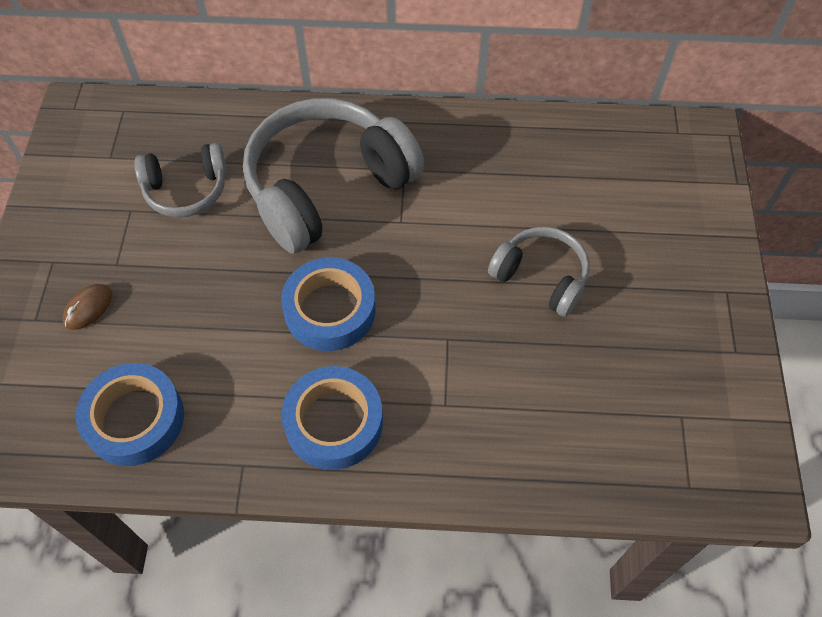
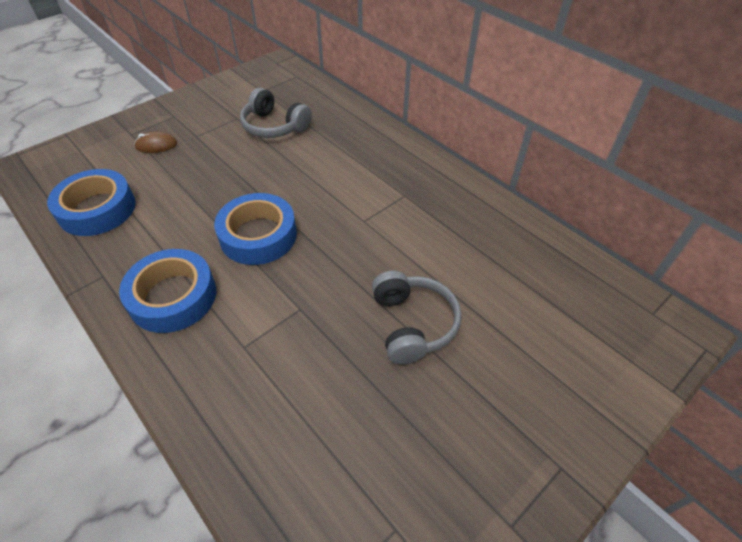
camera: 45 degrees right, 10 degrees down
(327, 187) = (346, 173): grey headphones -> none

